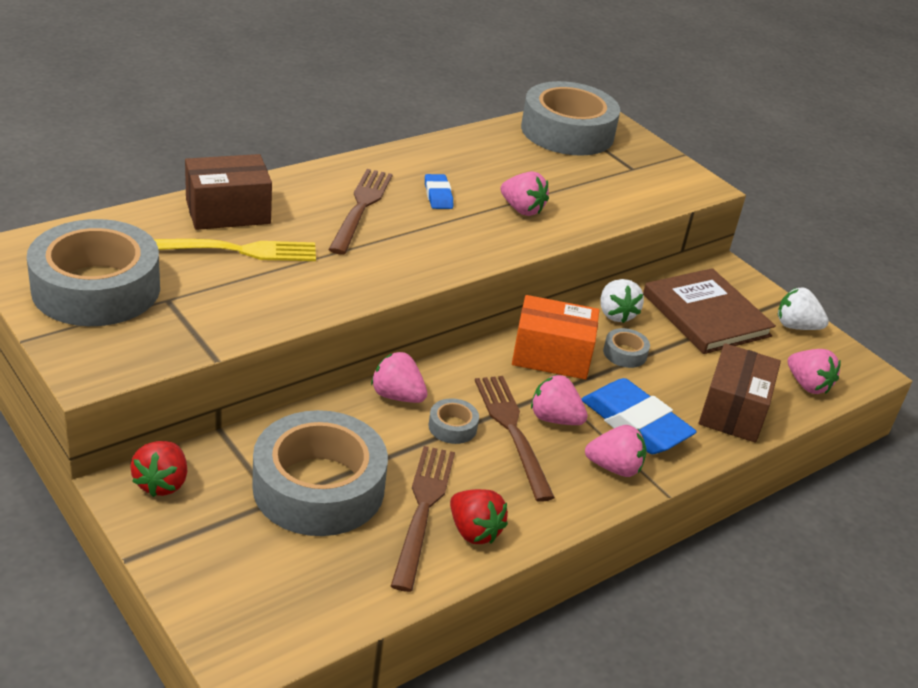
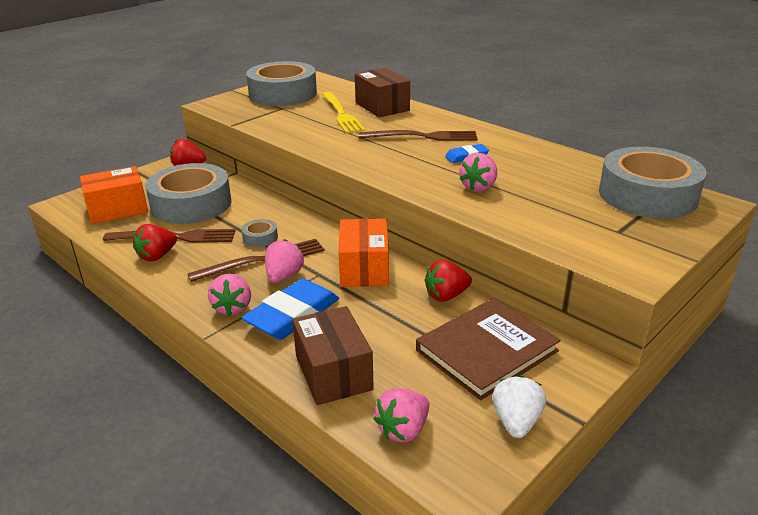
camera: 85 degrees right, 5 degrees down
(300, 577) = (118, 209): none -> orange box
(397, 396) = (285, 216): pink strawberry -> none
(616, 314) = (446, 296): white strawberry -> red strawberry
(625, 353) = (389, 304): grey tape -> none
(733, 411) = (333, 372): brown box -> brown box turned 60 degrees clockwise

